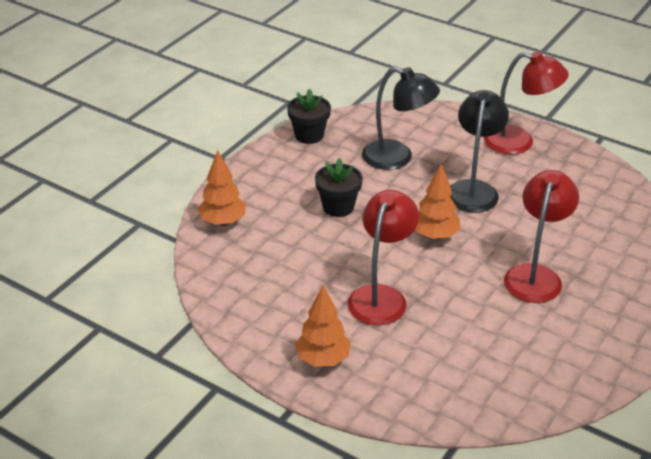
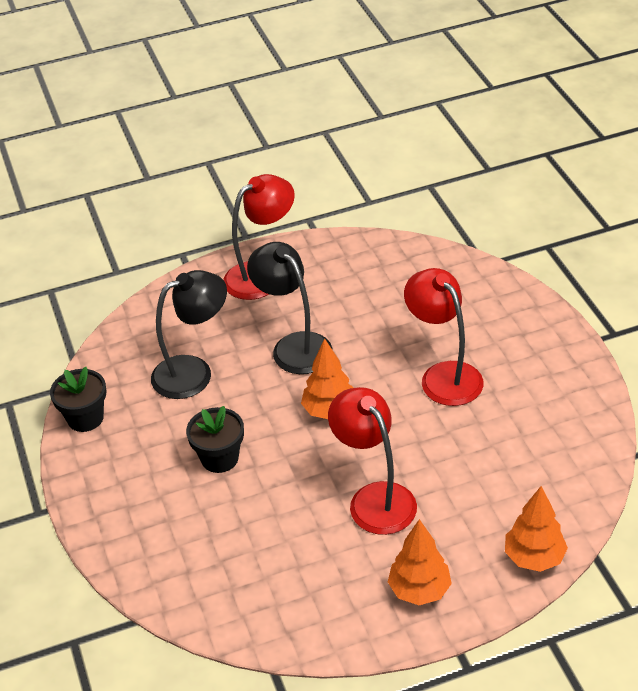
camera: 50 degrees left, 5 degrees up
(223, 222) = (148, 564): orange tree -> orange tree (534, 558)

